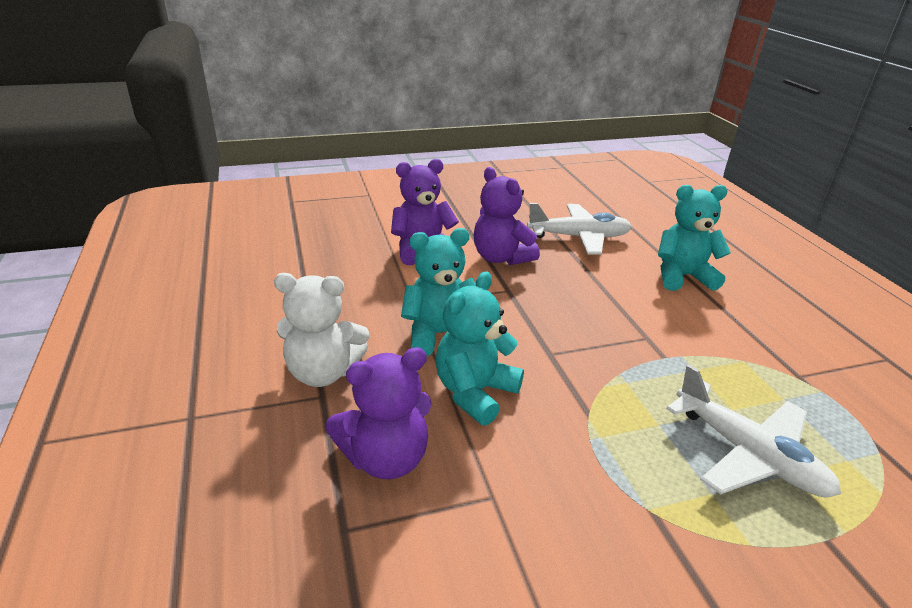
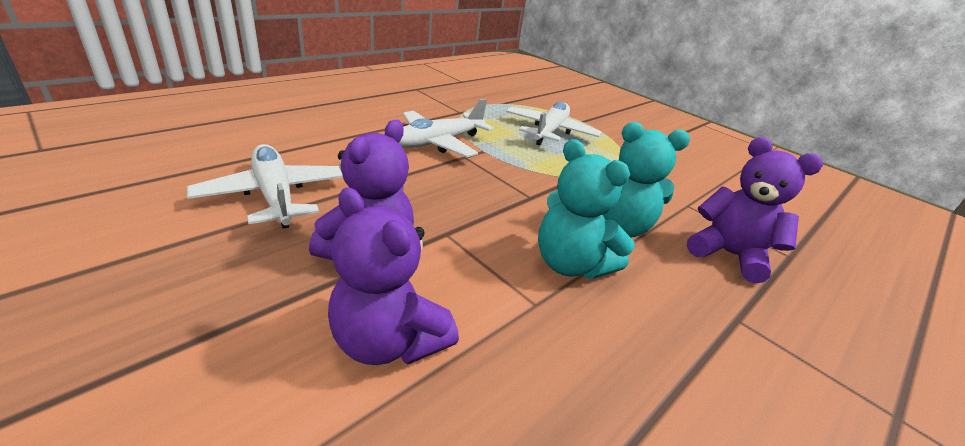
camera: 120 degrees left, 0 degrees up
(323, 372) = (717, 333): white teddy bear -> none
(682, 277) = (347, 139): turquoise teddy bear -> none
(683, 329) = (439, 142): none -> white plane

